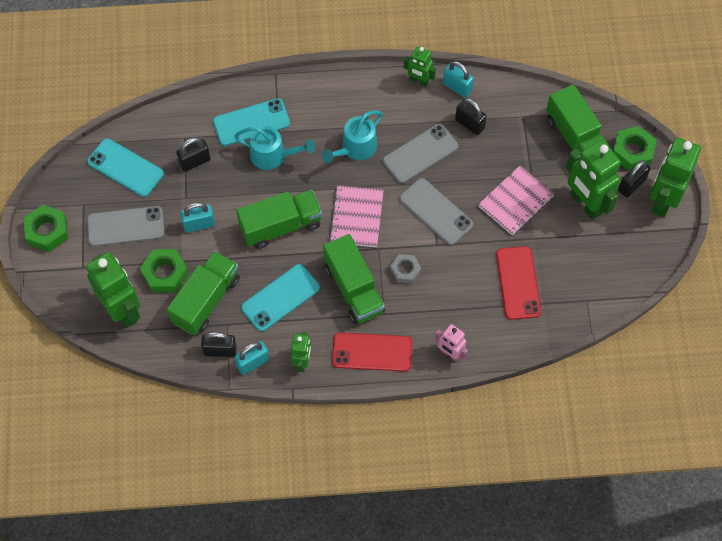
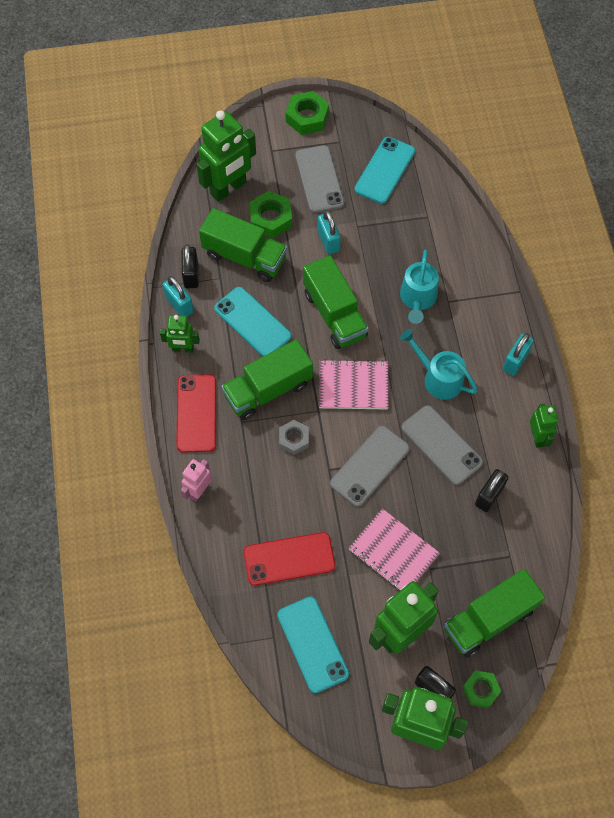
camera: 85 degrees right, 0 degrees up
(195, 162) = (400, 229): black padlock -> none
(251, 122) = (455, 275): turquoise phone -> turquoise phone (313, 644)
(419, 81) = (537, 437): green robot -> green robot turned 150 degrees clockwise
(457, 87) = (537, 479): turquoise padlock -> turquoise padlock (515, 361)
(632, 151) = (481, 690): green nut -> green nut, size x0.66

